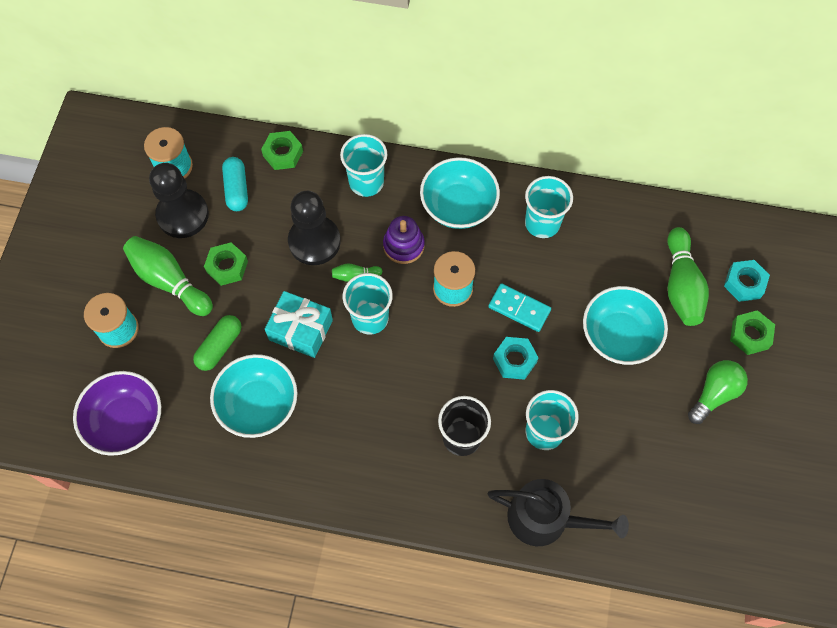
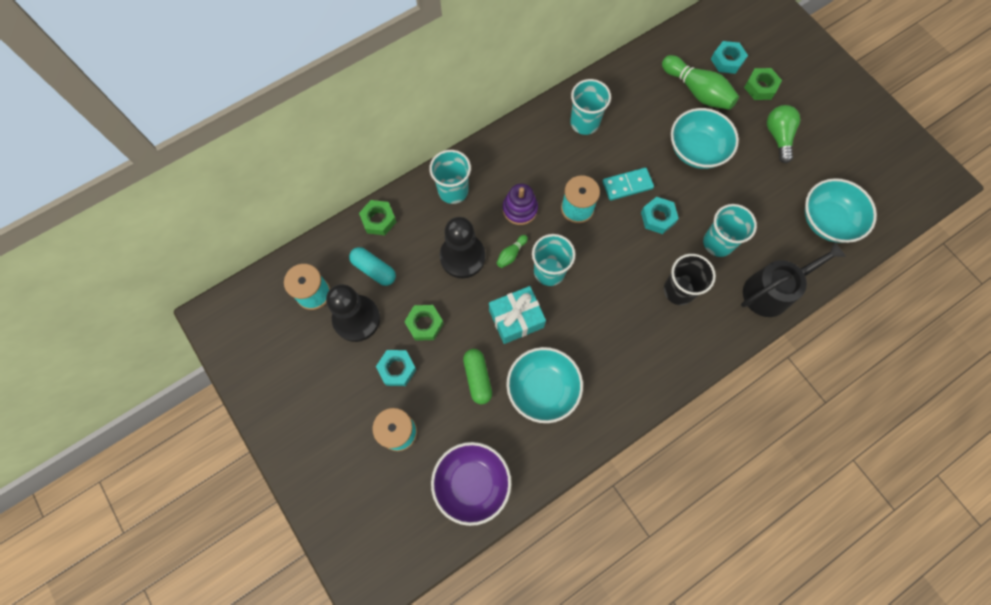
camera: 45 degrees left, 5 degrees up
(169, 281) = (397, 369): green bowling pin -> turquoise nut
(458, 206) = (525, 156): turquoise bowl -> turquoise bowl (827, 221)

